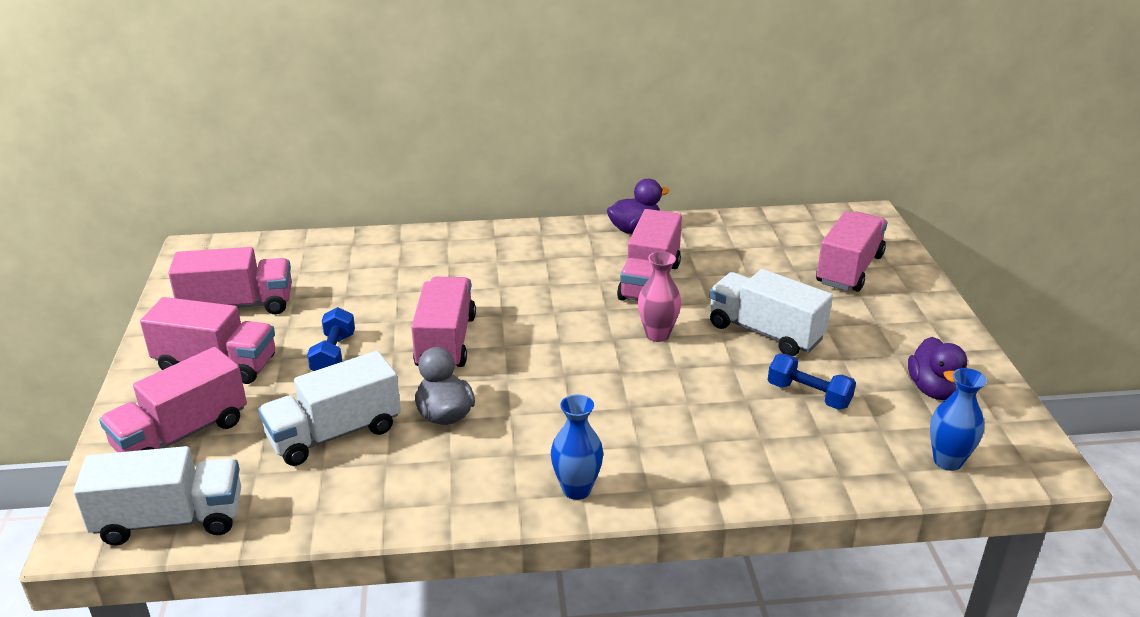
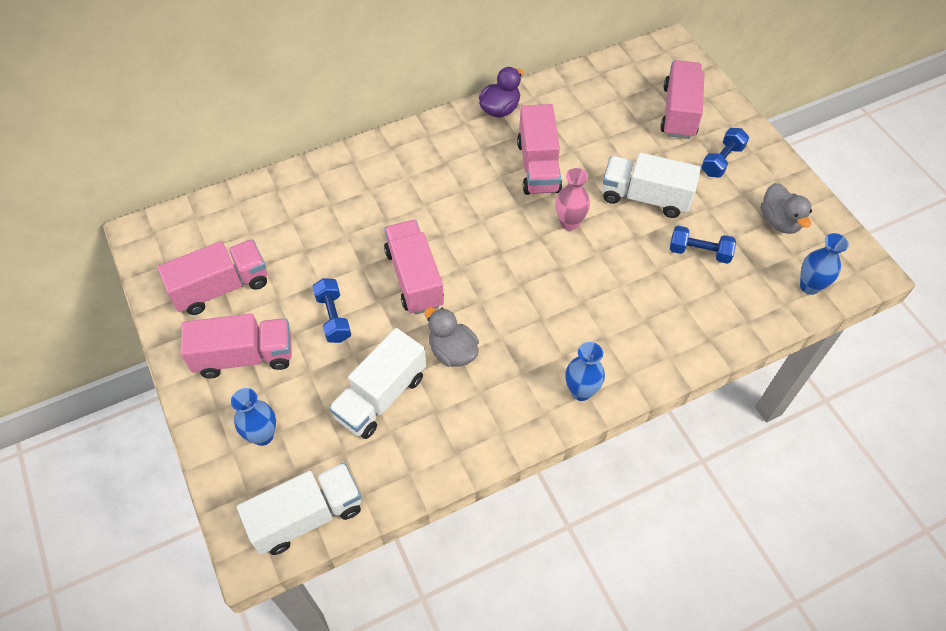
camera: 20 degrees left, 25 degrees up
(181, 434) = (263, 435): pink truck -> blue vase
(883, 320) = (722, 160): none -> blue dumbbell
(934, 389) = (779, 221): purple duck -> grey duck

